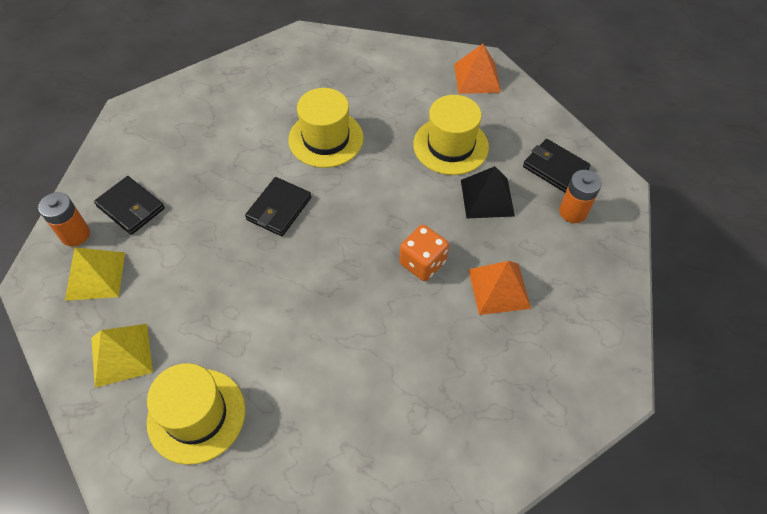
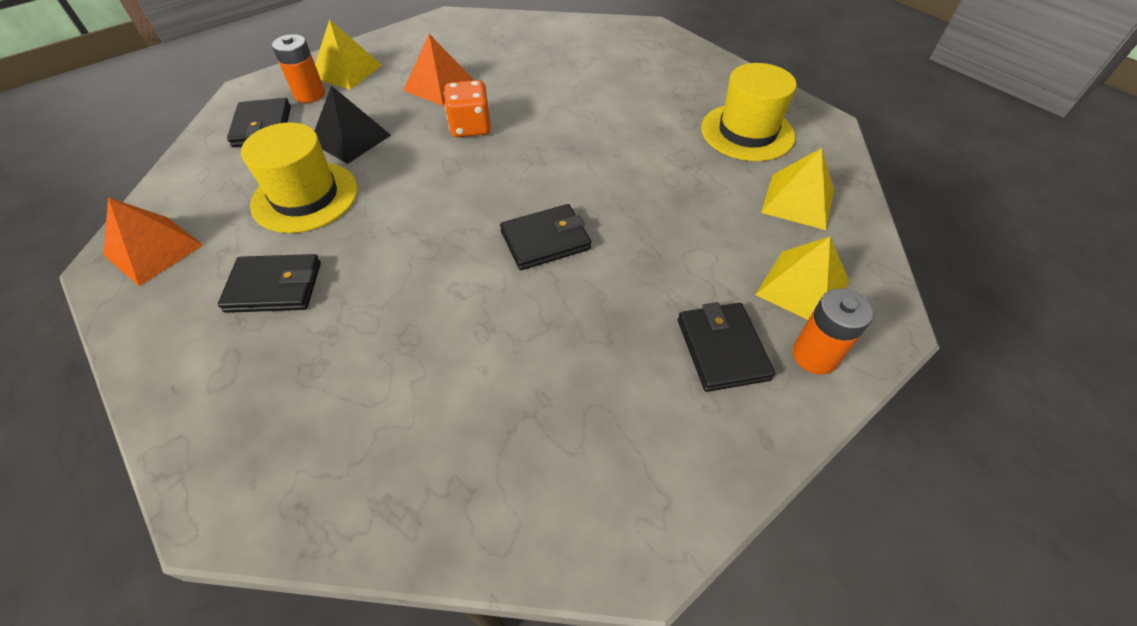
camera: 140 degrees left, 5 degrees down
(326, 139) = (409, 287): yellow hat -> none
(392, 100) = (274, 287): none -> black wallet
(588, 252) = (346, 71): none -> yellow pyramid

